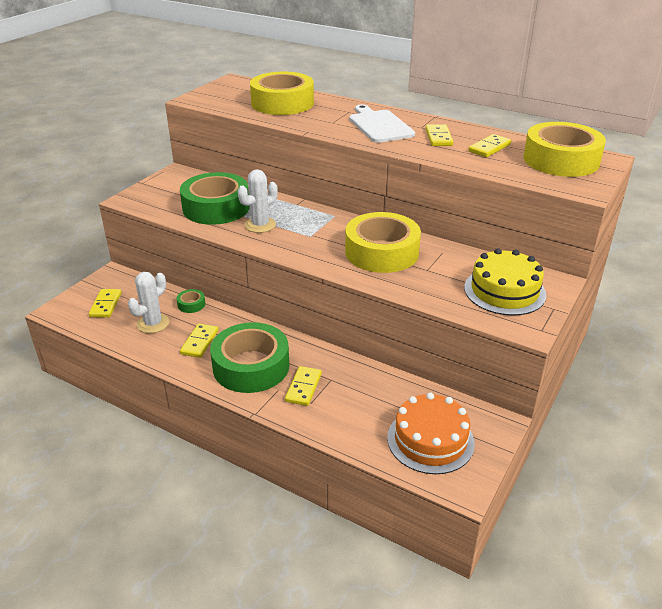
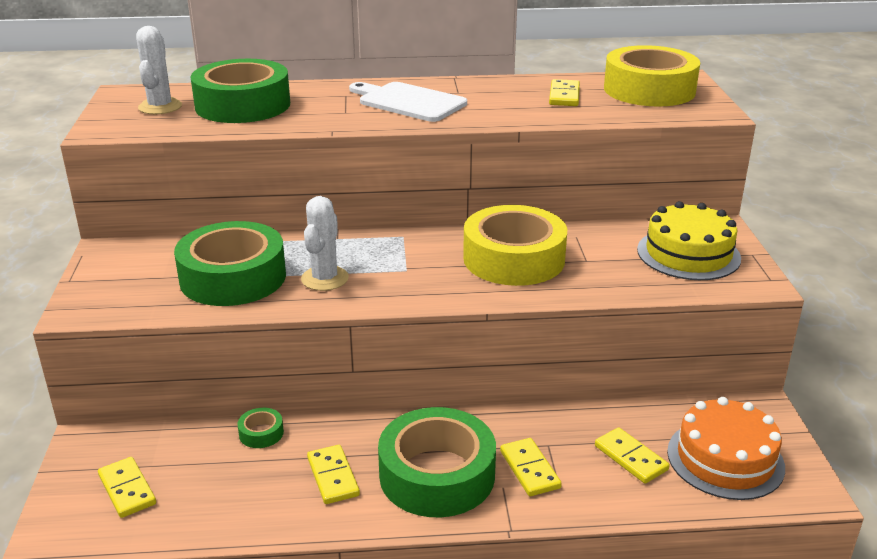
camera: 35 degrees left, 5 degrees down
(153, 323) = (235, 483): white cactus -> white cactus (160, 107)
(282, 103) = (243, 105): yellow tape -> green tape
(438, 137) = (495, 98): yellow domino -> yellow domino (631, 458)

